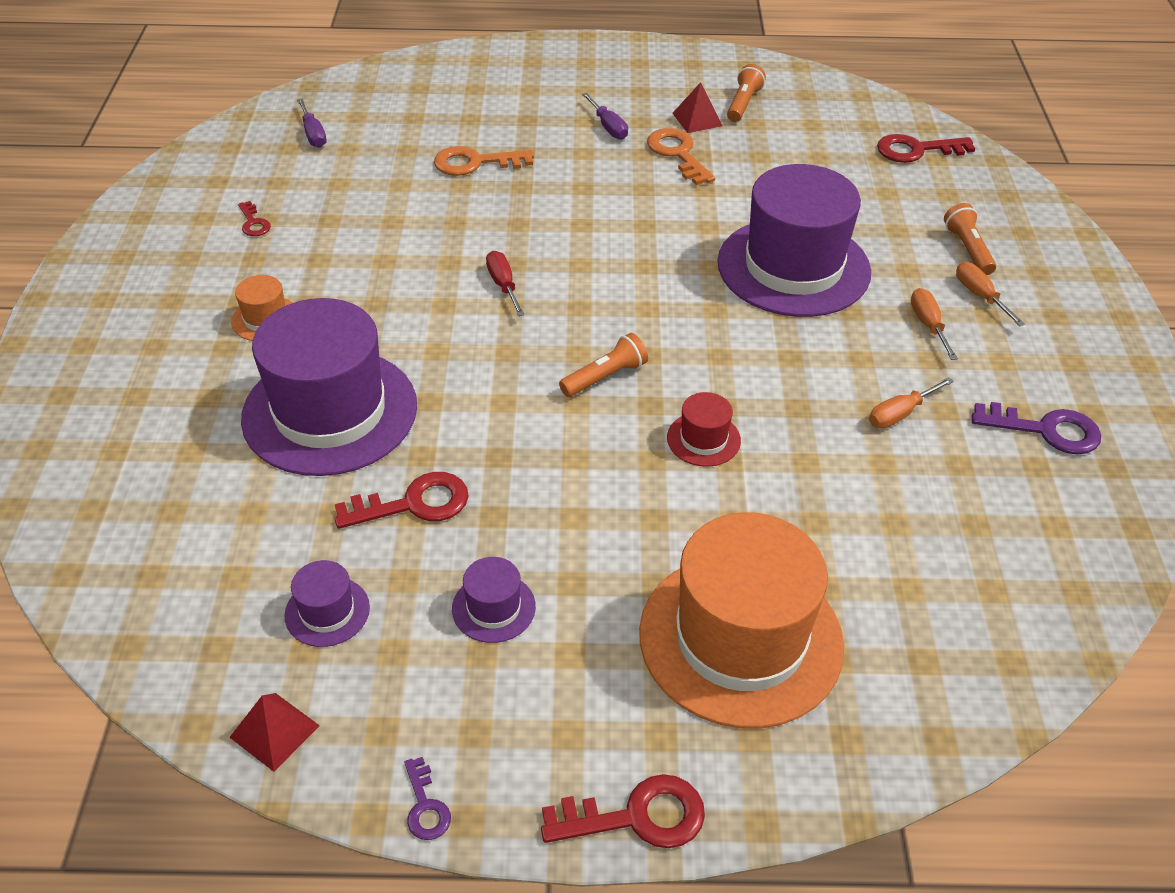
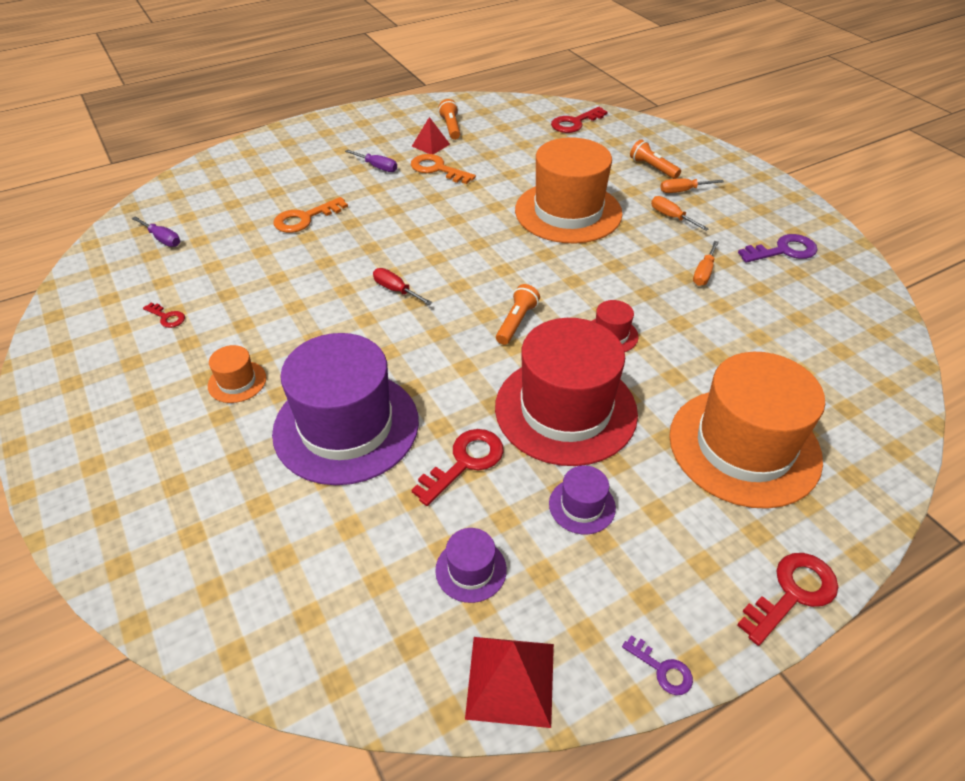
camera: 30 degrees left, 0 degrees up
(275, 731) = (510, 680): red pyramid -> red pyramid, size x1.52
(570, 499) = (565, 409): none -> red hat
(793, 267) = (568, 212): purple hat -> orange hat
(980, 296) = (682, 191): orange screwdriver -> orange screwdriver turned 45 degrees counterclockwise

